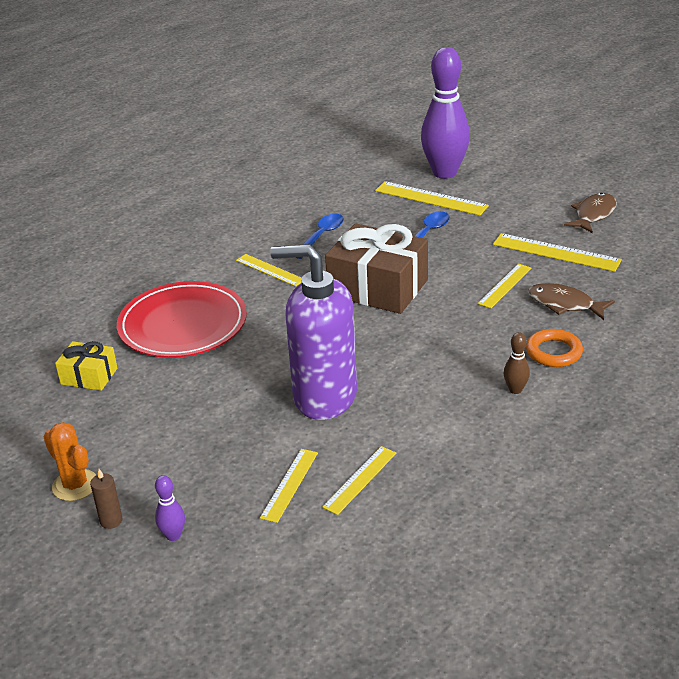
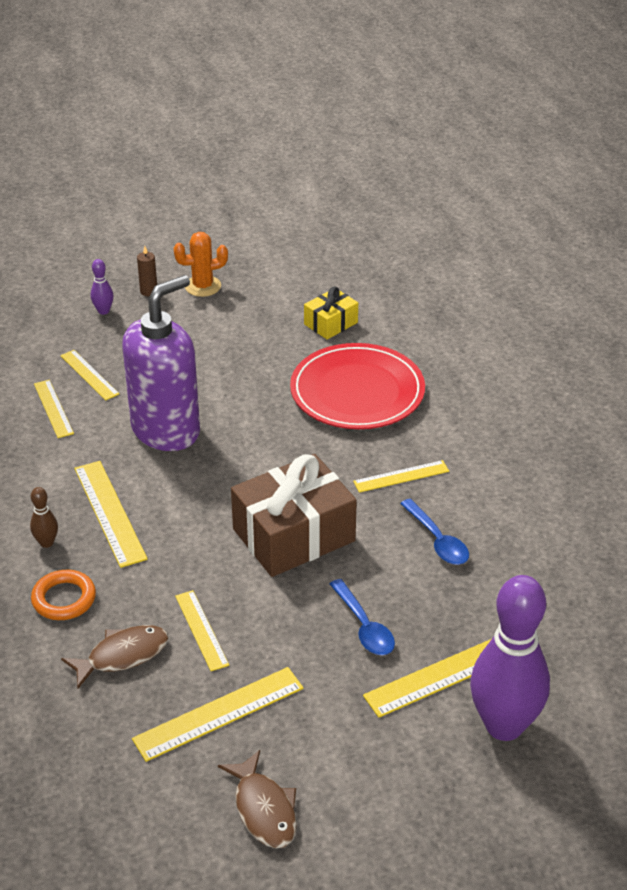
camera: 120 degrees right, 5 degrees up
(449, 376) = (110, 513): none -> yellow ruler

